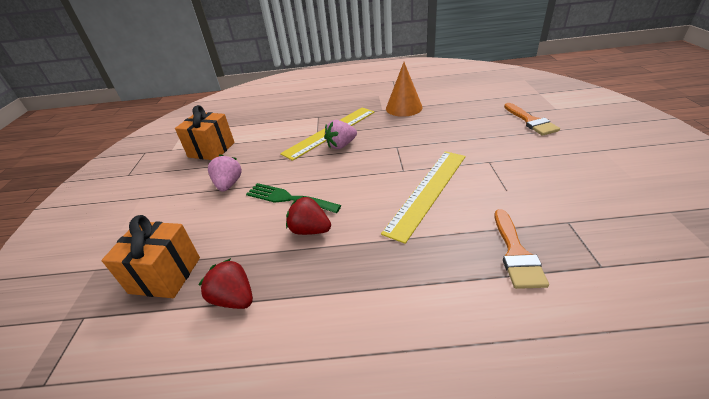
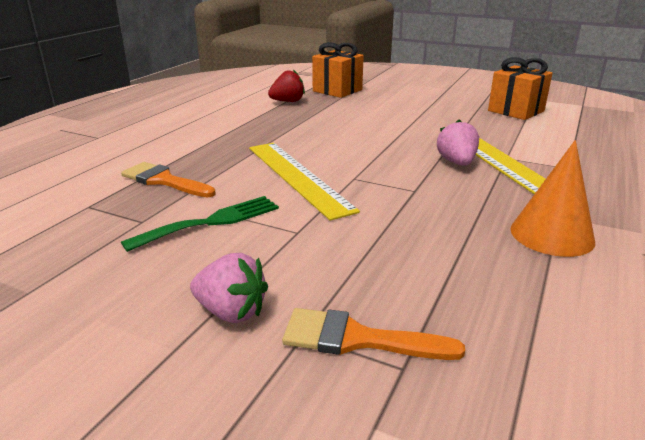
camera: 115 degrees right, 10 degrees down
(229, 184) = (431, 111): pink strawberry -> pink strawberry (231, 312)
(288, 198) = (376, 125): green fork -> green fork (211, 222)
(310, 230) = (319, 125): red strawberry -> none

